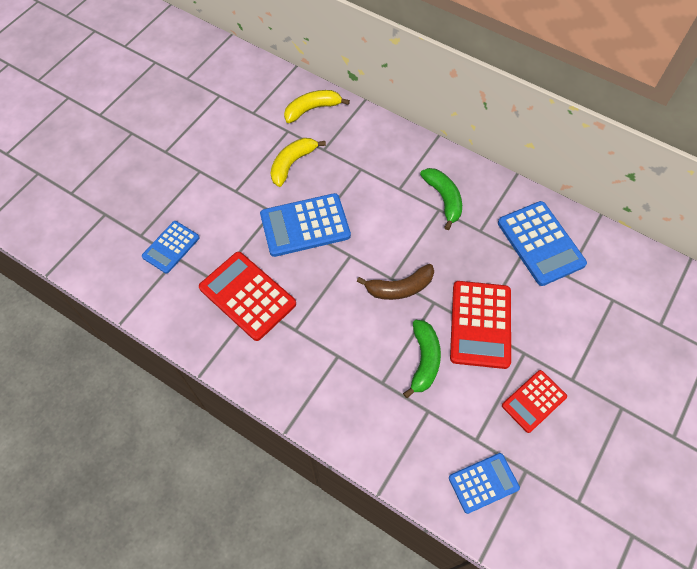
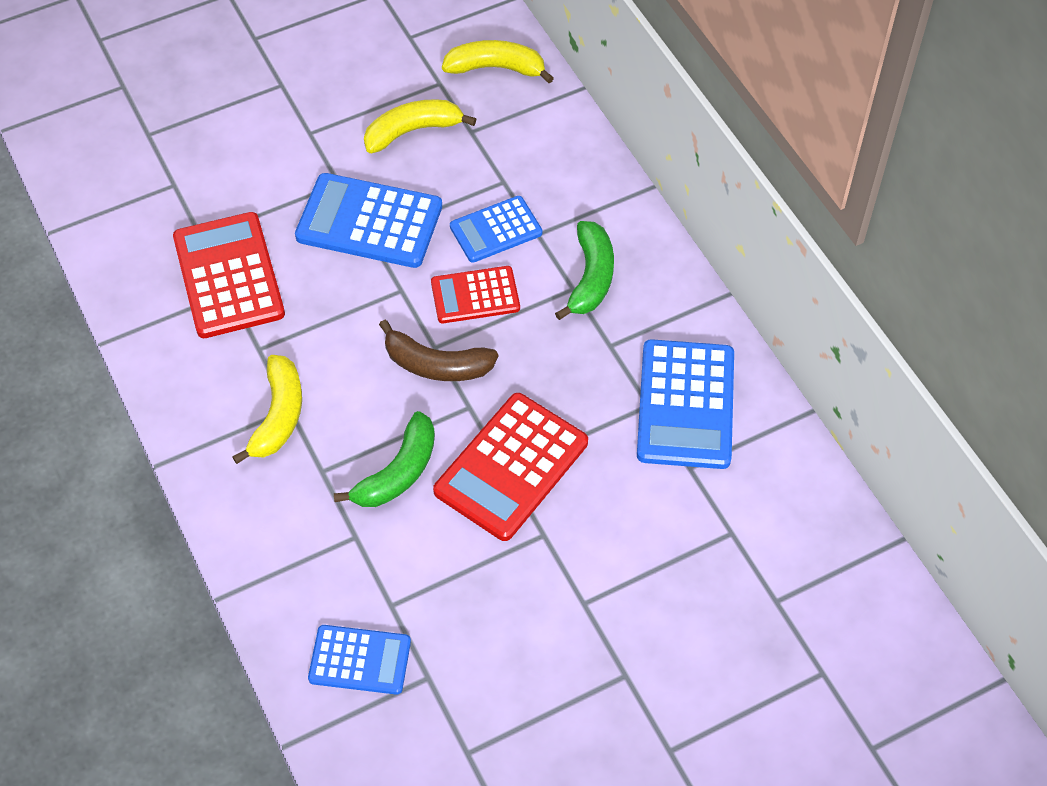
camera: 30 degrees right, 5 degrees down
(171, 247) = (176, 167): blue calculator -> blue calculator (496, 230)
(335, 363) = (278, 416): none -> yellow banana
(534, 401) = (507, 601): red calculator -> red calculator (475, 296)

